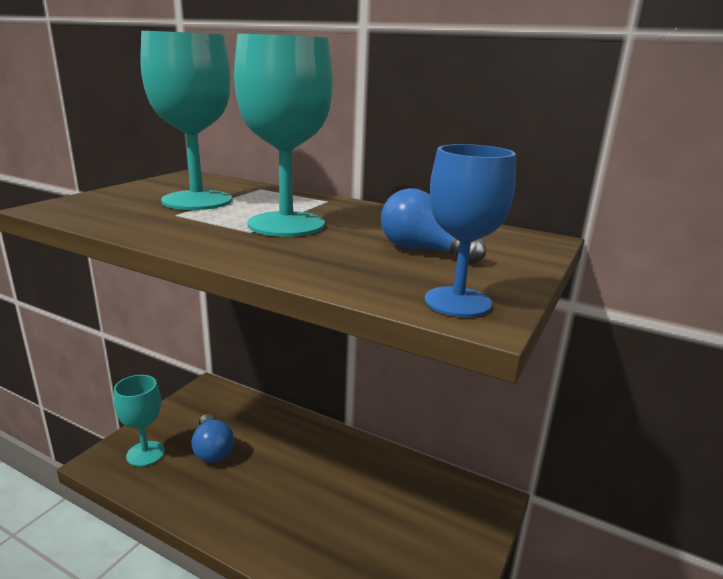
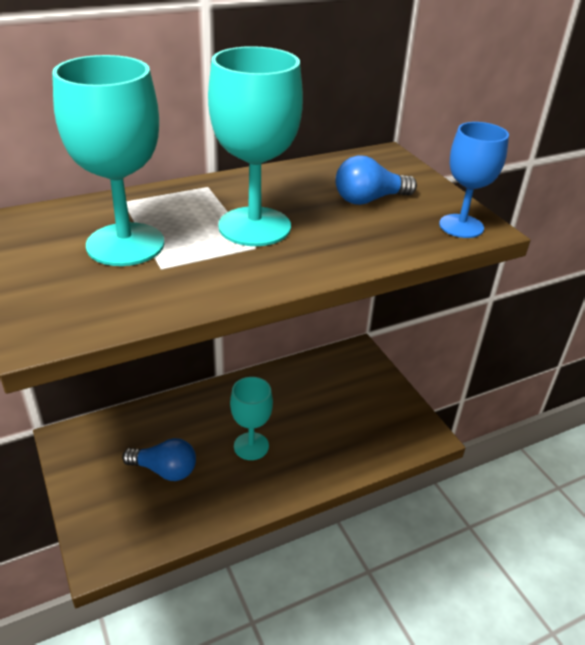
camera: 55 degrees left, 15 degrees up
(145, 454) = (122, 519): turquoise goblet -> turquoise goblet (251, 446)

